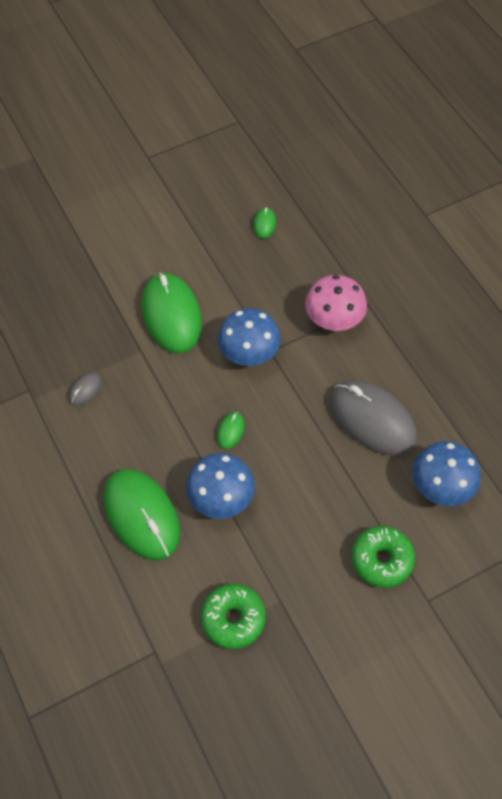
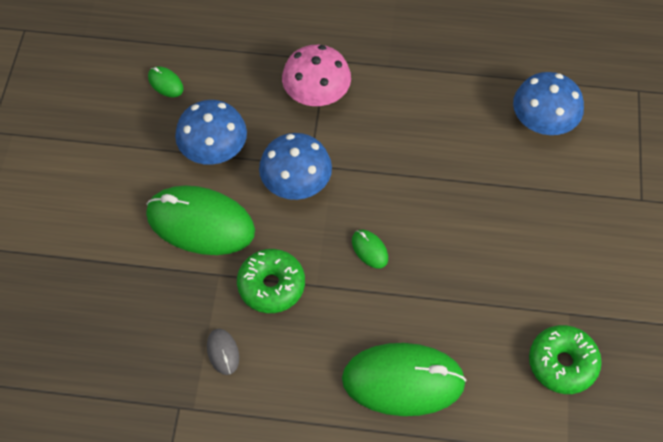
camera: 55 degrees left, 0 degrees up
(221, 497) = (432, 299): blue mushroom -> blue mushroom (214, 149)
(372, 419) = (443, 130): grey mouse -> none
(381, 560) = (582, 210): green donut -> green donut (271, 285)

